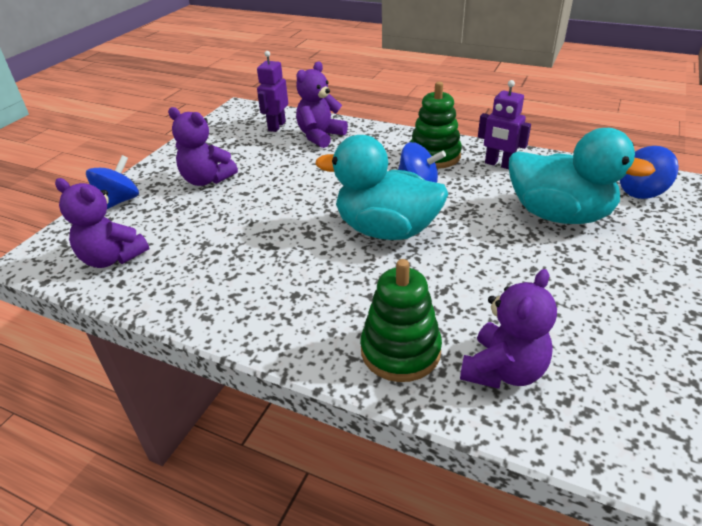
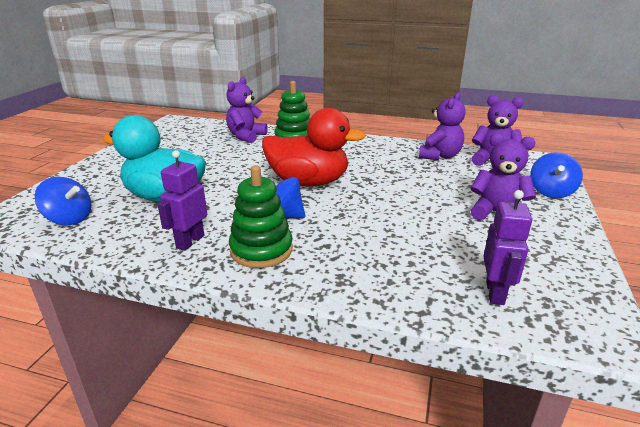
camera: 170 degrees right, 10 degrees down
(320, 136) = (416, 275): purple teddy bear -> purple teddy bear (439, 156)
(386, 230) = (308, 182): turquoise duck -> red duck
(499, 164) = (190, 242): purple robot -> purple robot turned 90 degrees counterclockwise
(641, 191) = (69, 219): blue spinning top -> blue spinning top turned 60 degrees clockwise

